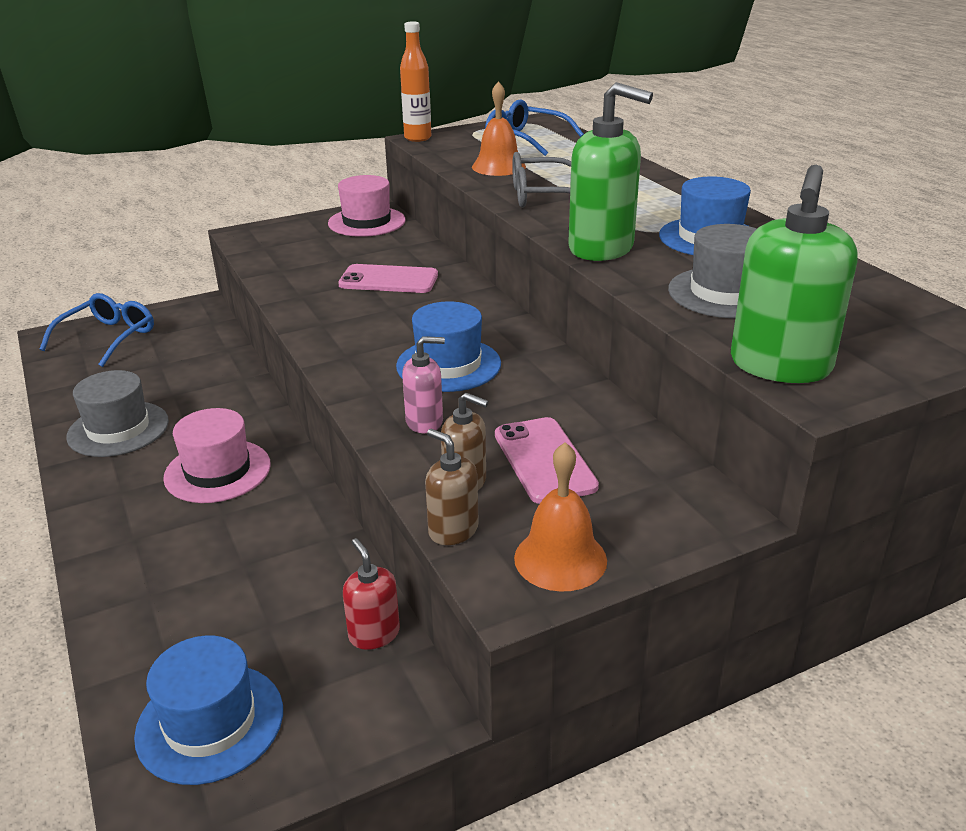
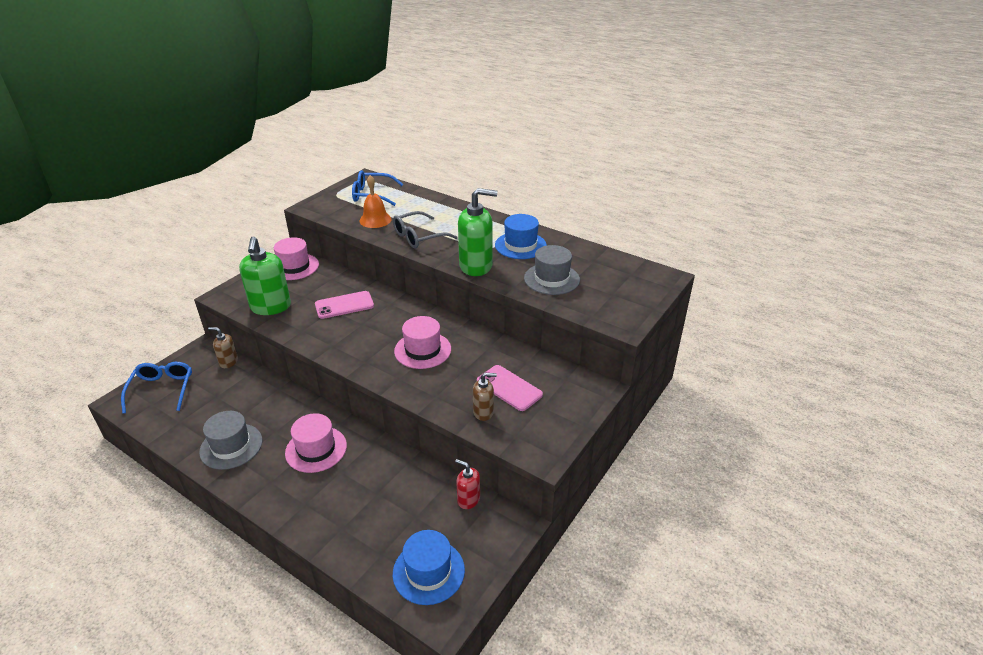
camera: 30 degrees left, 5 degrees up
(417, 138) = (307, 207): orange bottle -> none
(425, 422) = (438, 387): pink soap dispenser -> none
(448, 365) = (422, 350): blue hat -> pink hat
(453, 530) = (497, 438): brown soap dispenser -> brown soap dispenser (228, 362)
(560, 559) = (551, 433): orange bell -> none
(780, 366) = (601, 314): green soap dispenser -> green soap dispenser (270, 307)

